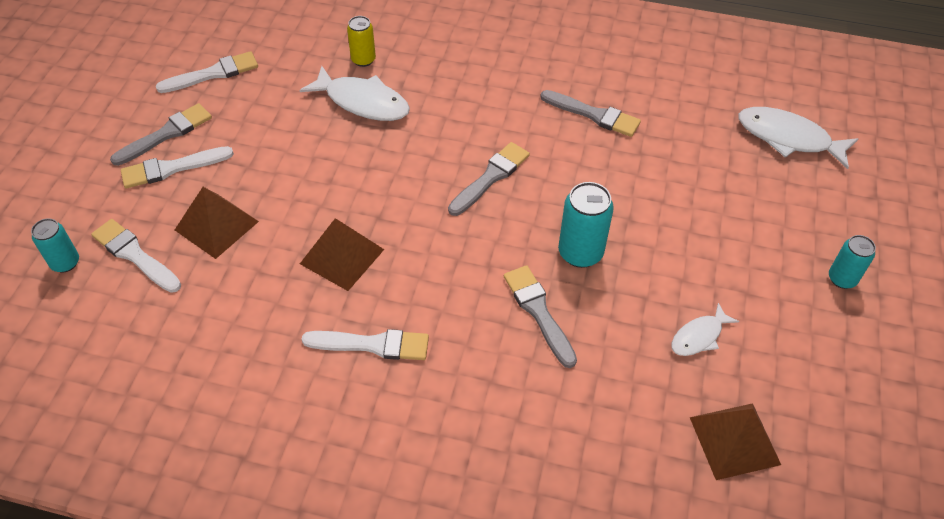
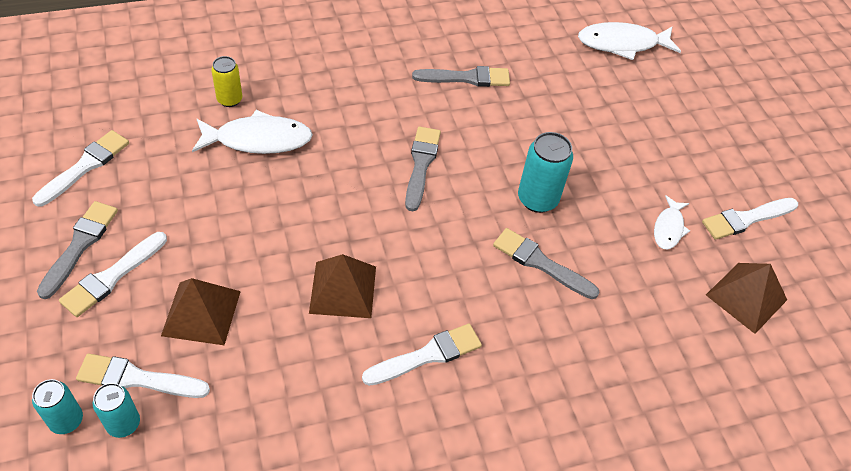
camera: 35 degrees left, 0 degrees up
(797, 365) = (746, 219): none -> white brush
(842, 279) = (730, 140): turquoise can -> turquoise can (123, 424)

